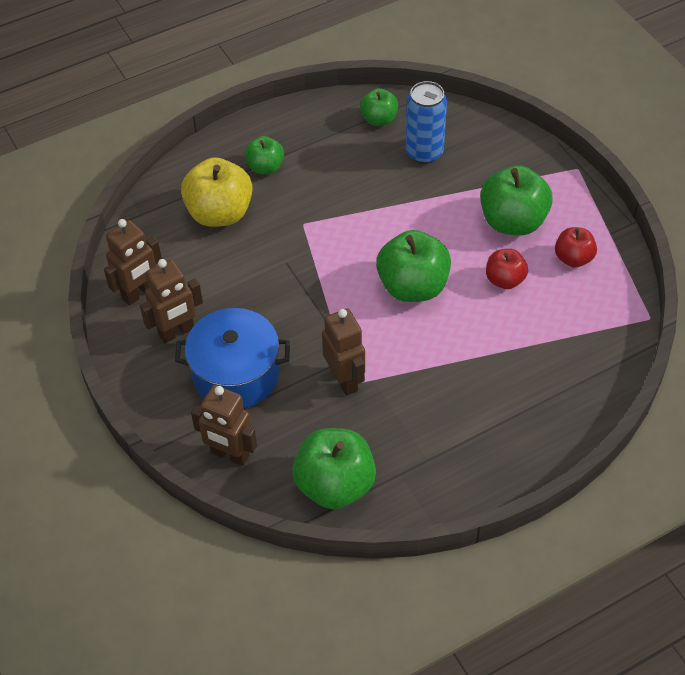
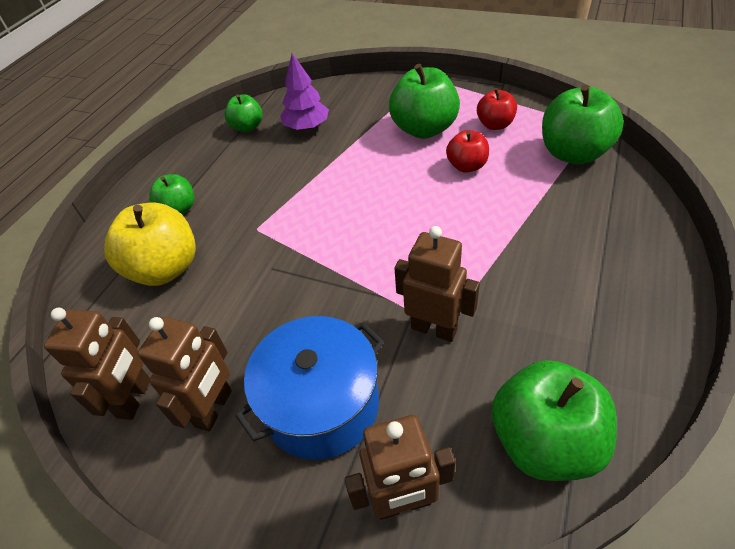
camera: 35 degrees left, 5 degrees down
(413, 286) = (403, 215): green apple -> green apple (573, 153)
(424, 152) = (307, 127): blue can -> purple tree

